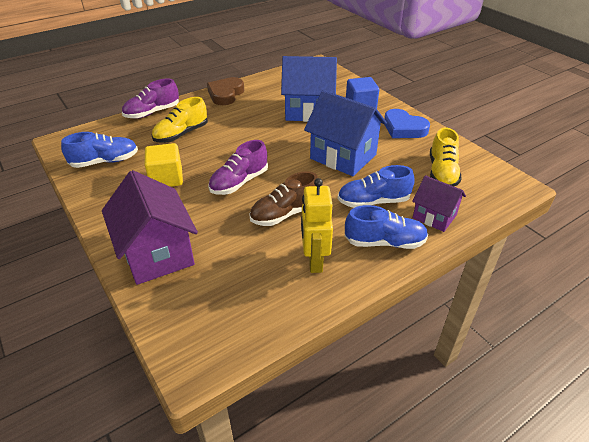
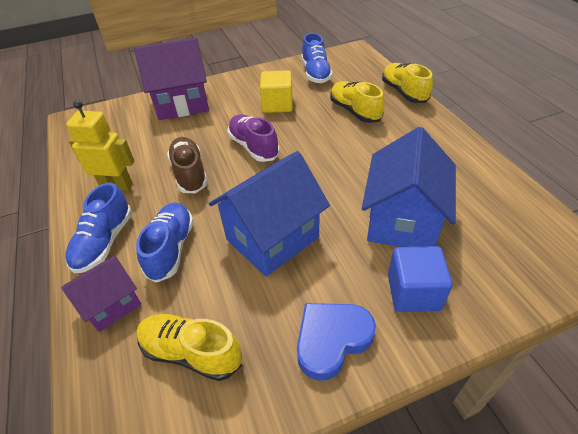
camera: 105 degrees right, 5 degrees up
(152, 112) = (404, 92): purple shoe -> yellow shoe
(225, 94) = (452, 144): brown heart -> none

